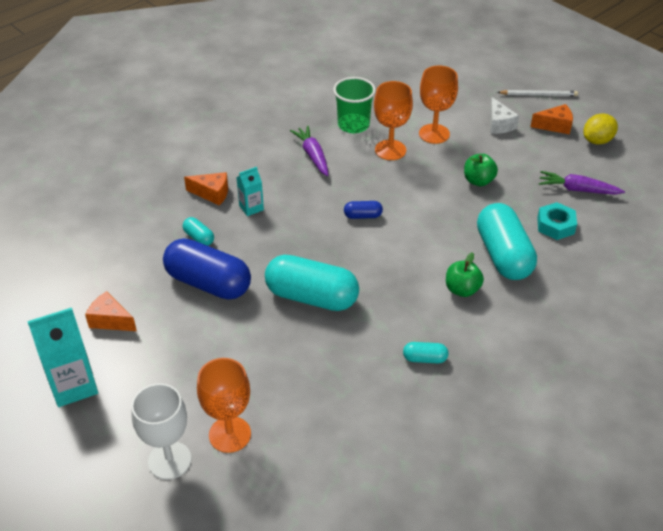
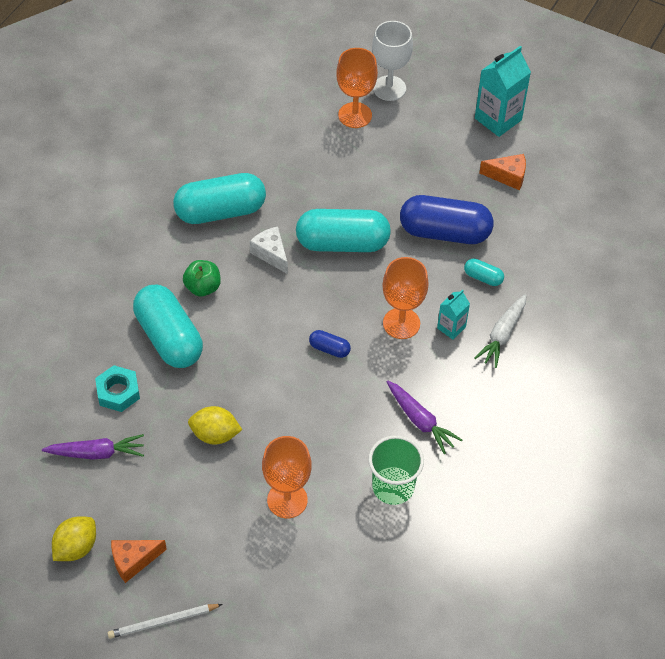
camera: 160 degrees right, 10 degrees up
(212, 193) = (502, 334): orange cheese -> white carrot
(363, 216) = (329, 349): blue capsule -> blue capsule turned 45 degrees clockwise
(390, 150) = (332, 456): orange goblet -> orange goblet (401, 323)
(425, 358) = (220, 211): turquoise capsule -> turquoise capsule, size x2.27
(478, 181) = (215, 435): green apple -> yellow lemon
(499, 124) = (208, 542): white cheese -> white cheese (271, 254)

